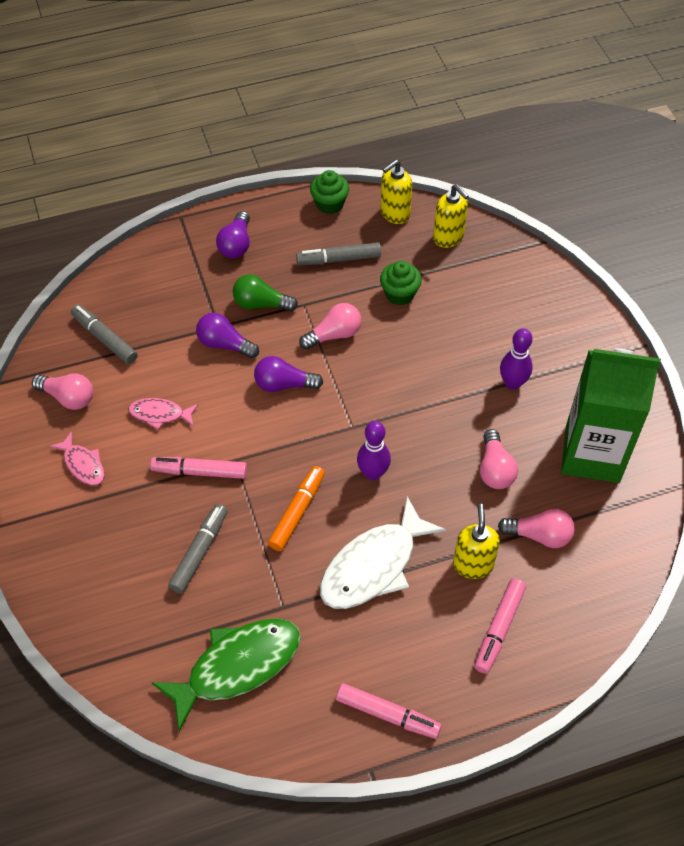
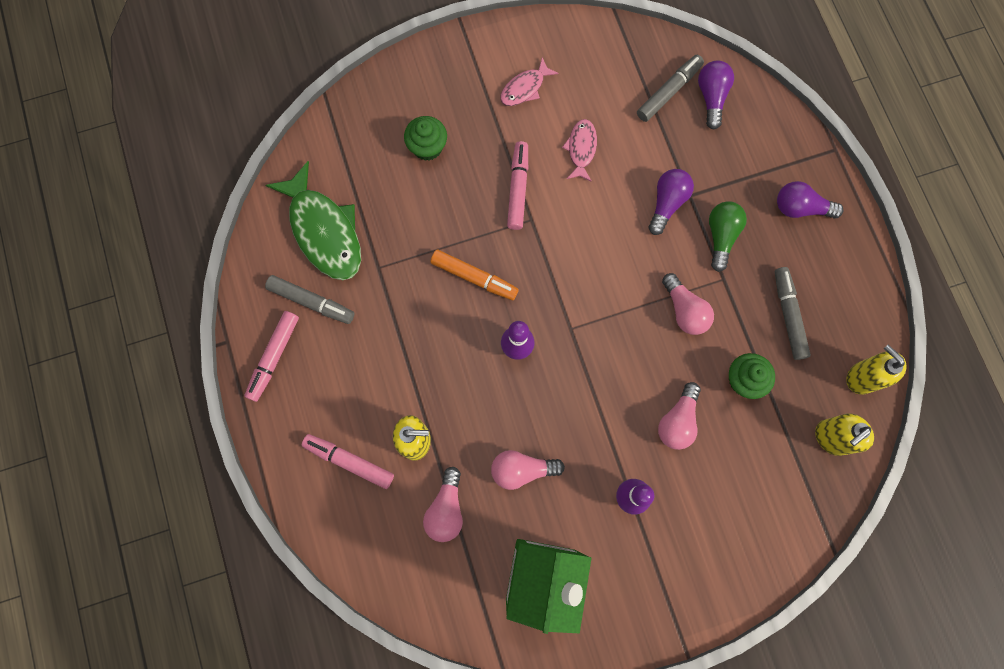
camera: 90 degrees right, 20 degrees up
(68, 397) = (598, 67): pink light bulb -> pink light bulb (678, 421)
(199, 552) = (434, 194): grey marker -> grey marker (311, 302)
(284, 384) = (619, 262): purple light bulb -> purple light bulb (711, 97)
(329, 204) = (869, 305): green cupcake -> green cupcake (427, 147)
(373, 566) = (417, 347): white fish -> none

